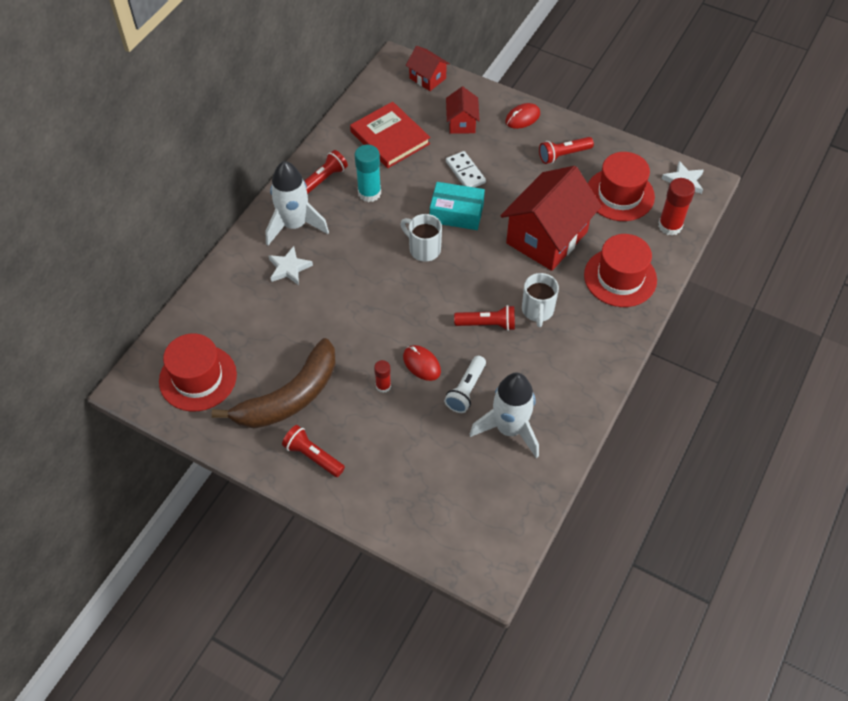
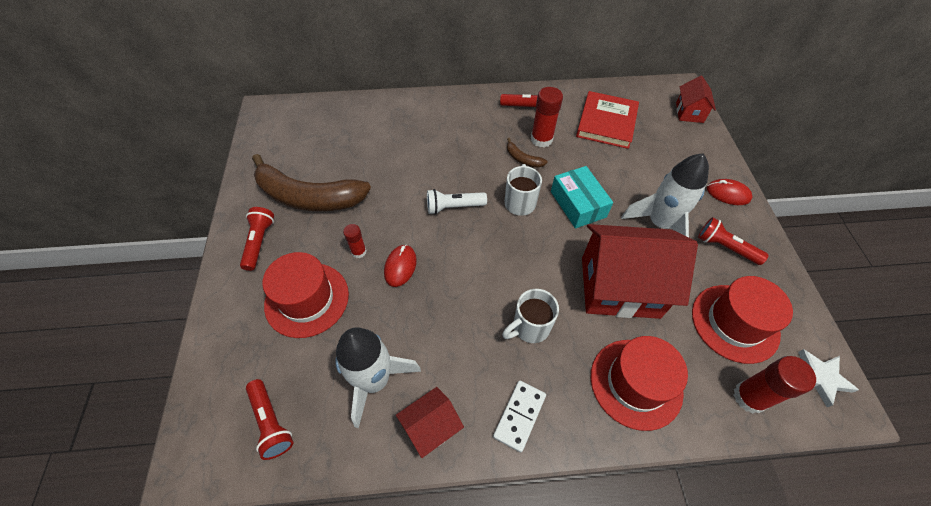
camera: 55 degrees right, 0 degrees up
(198, 378) = (293, 137): red hat -> red hat (307, 299)
(289, 268) = (428, 133): white star -> none
(294, 225) = (470, 115): white rocket -> white rocket (659, 224)
(369, 193) = (541, 139): turquoise glue stick -> red glue stick
(380, 219) = (522, 159): none -> brown banana
(462, 123) = (672, 156): red house -> red house (431, 427)
(465, 172) = (626, 187): white domino -> white domino (519, 416)
(466, 390) = (395, 317): white flashlight -> white flashlight (453, 207)
(487, 324) = (480, 293): red flashlight -> red flashlight (271, 422)

